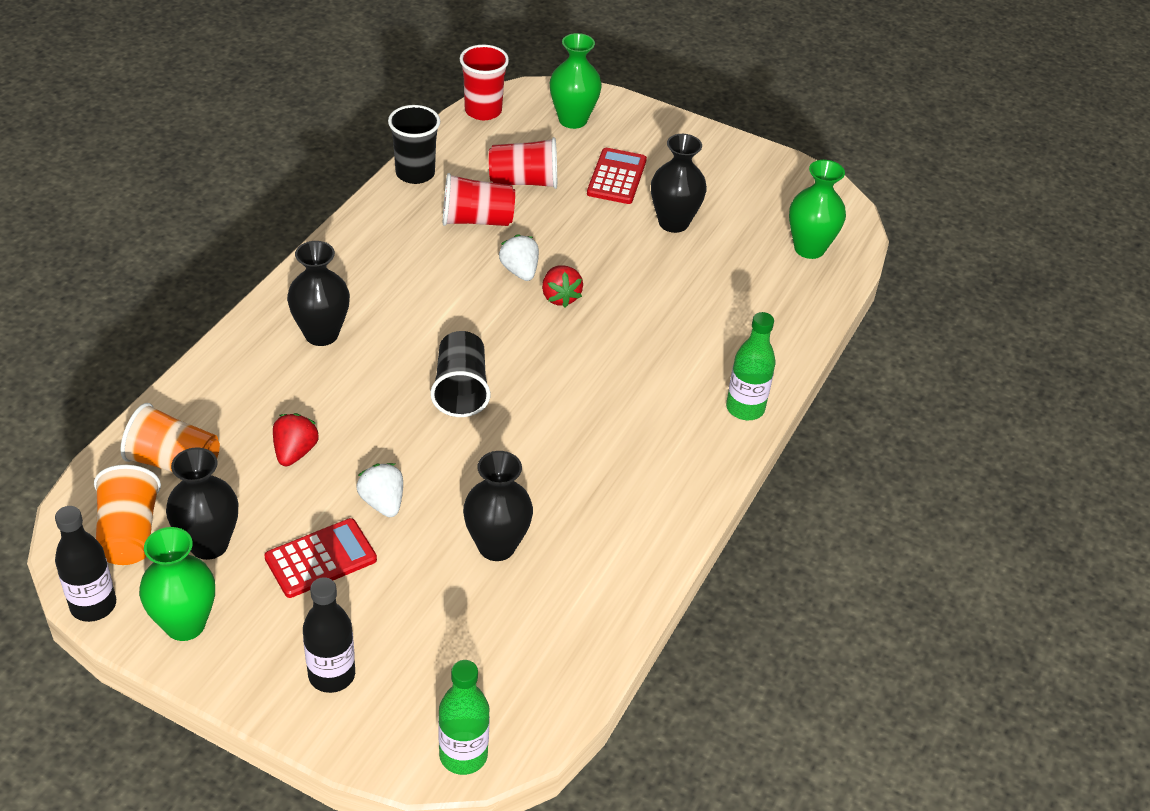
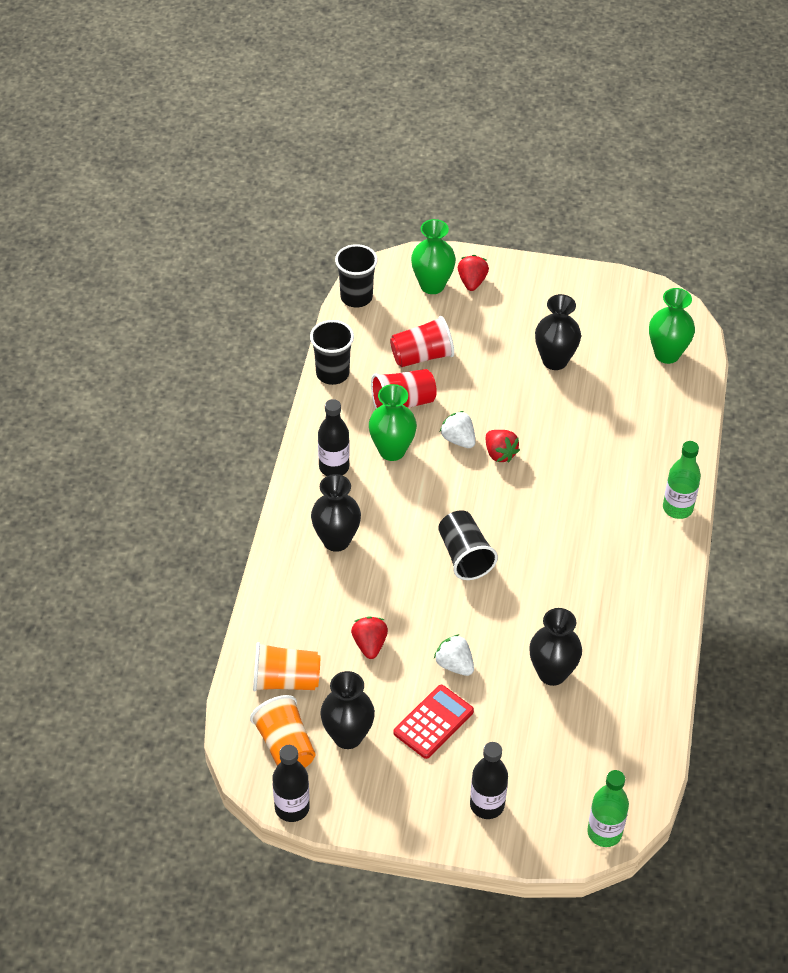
camera: 15 degrees left, 5 degrees up
(185, 624) = (365, 801): green vase -> green vase (392, 450)
(363, 262) = (334, 467): none -> black bottle
(483, 111) = (356, 297): red cup -> black cup
(617, 177) = (492, 330): red calculator -> none
(619, 127) = (472, 282): none -> red strawberry

